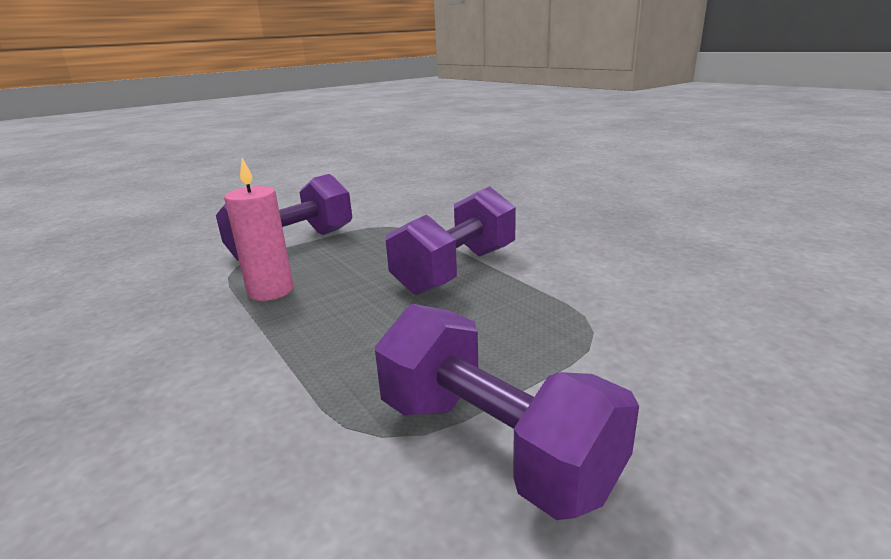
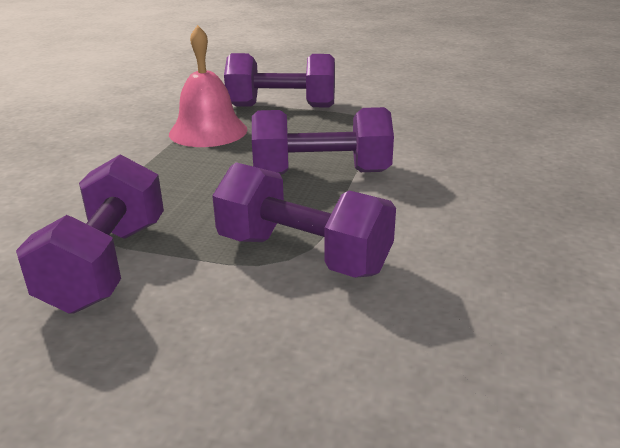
camera: 50 degrees right, 5 degrees up
(270, 291) = (208, 131): pink candle -> pink bell
(594, 322) = (303, 255): none -> purple dumbbell

